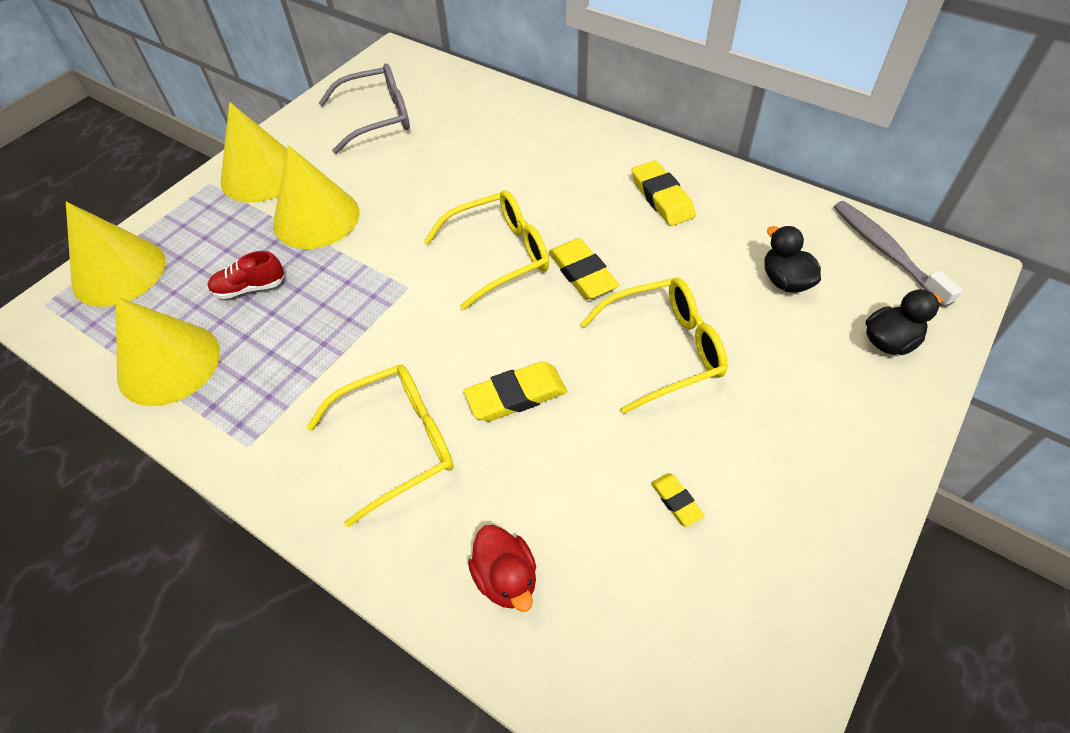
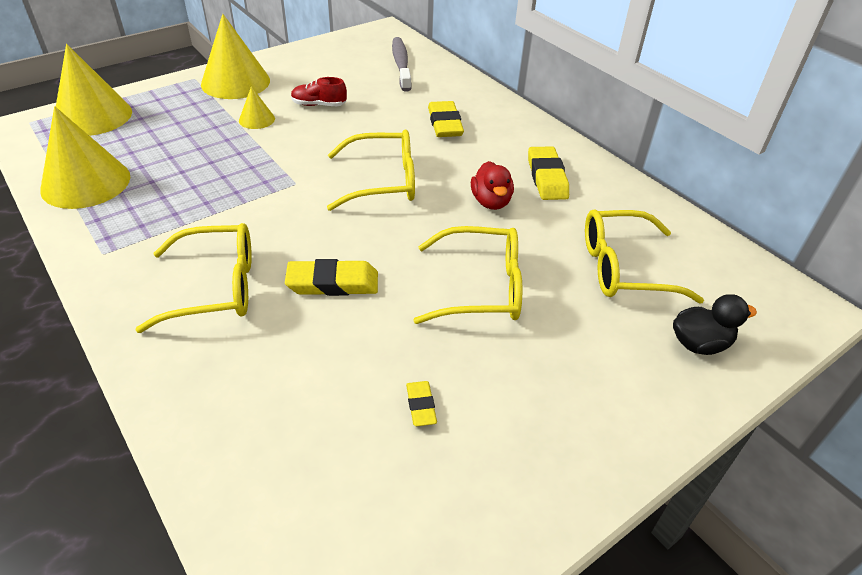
camera: 15 degrees right, 10 degrees down
(250, 288) = (177, 151): red shoe -> red shoe (319, 105)
(316, 218) = (257, 119): yellow cone -> yellow cone, size x0.49
(377, 118) = (346, 67): grey glasses -> none
(506, 578) = (237, 414): red duck -> red duck (491, 202)
(582, 273) = (444, 212): yellow eraser -> yellow eraser (445, 124)
(785, 281) = (624, 268): black duck -> yellow glasses
(886, 251) = (736, 272): grey toothbrush -> grey toothbrush (401, 64)

